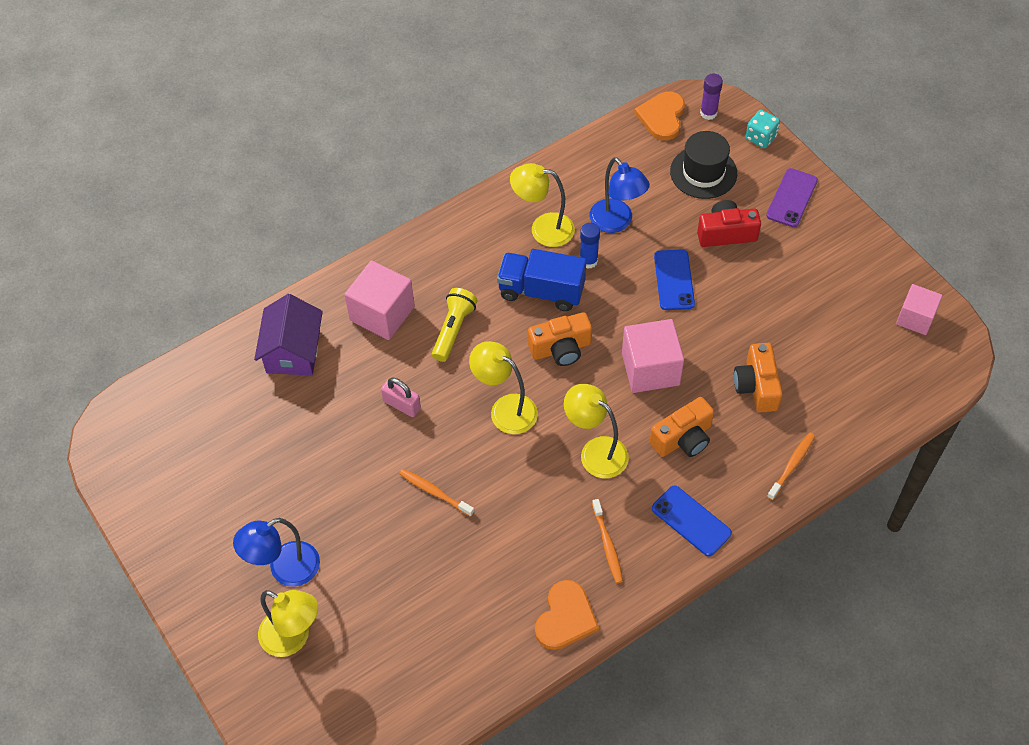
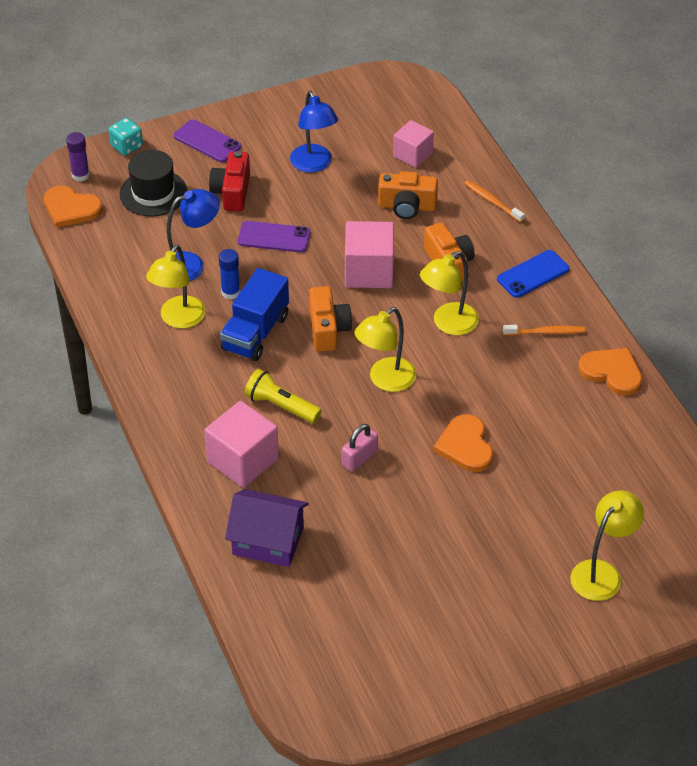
camera: 80 degrees left, 10 degrees down
(285, 569) = (527, 573): blue lamp -> blue lamp (314, 165)
(434, 492) = (465, 446): orange toothbrush -> orange heart
(674, 280) = (274, 237): blue phone -> purple phone
(915, 318) = (365, 96): pink cube -> pink cube (413, 154)

